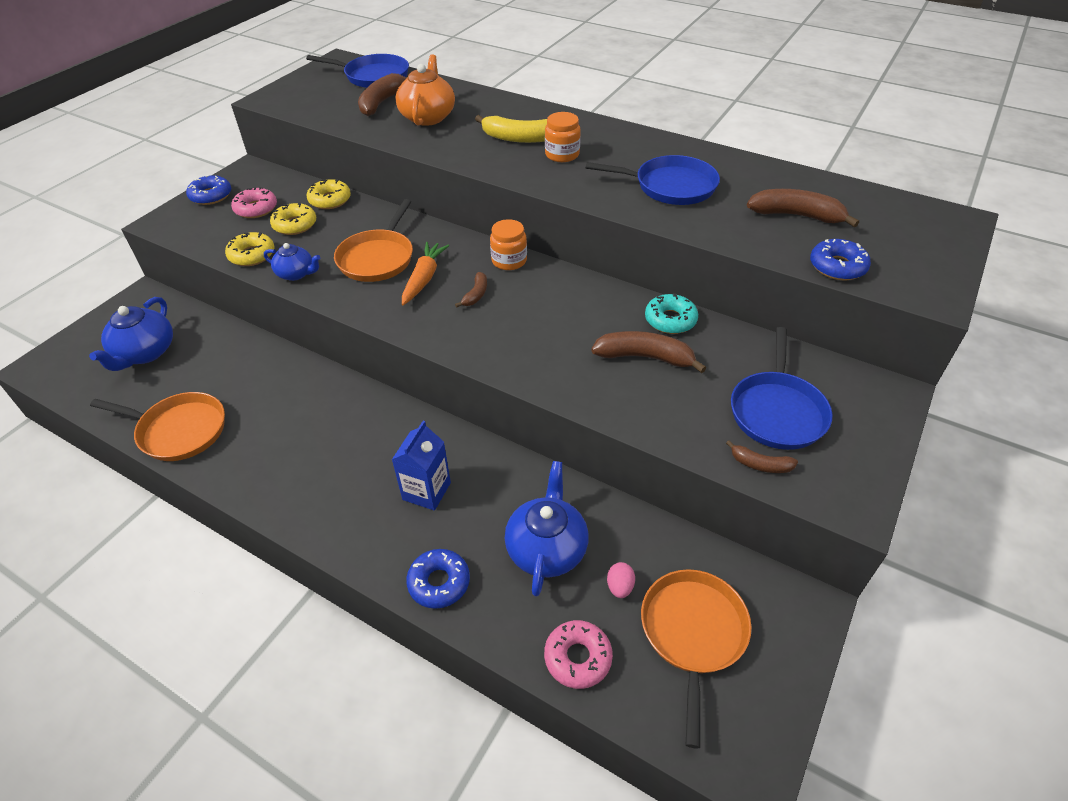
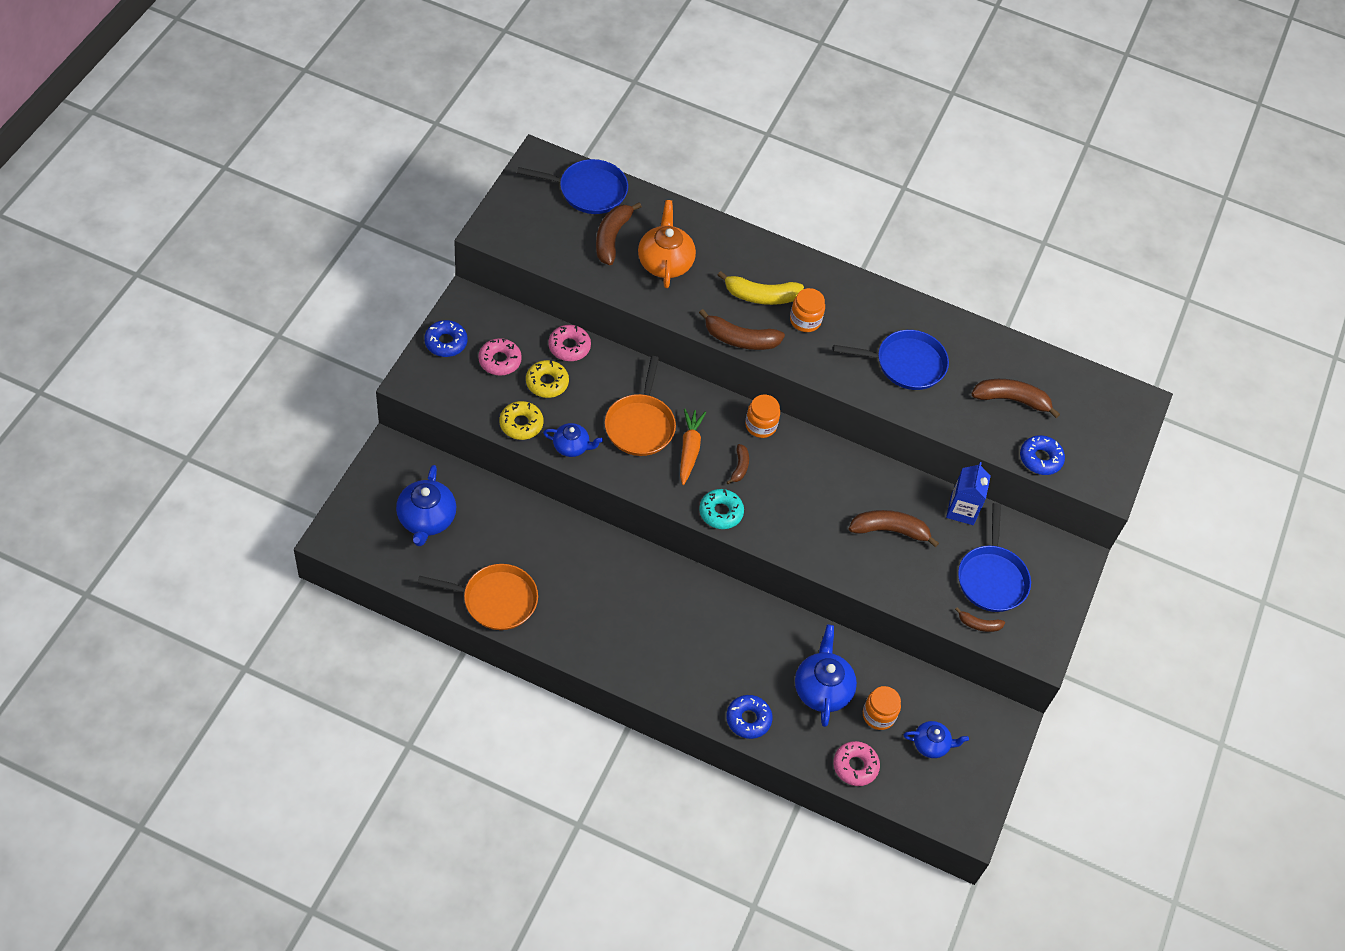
camera: 15 degrees left, 10 degrees up
(330, 200) = (569, 347): yellow donut -> pink donut
(426, 491) = (721, 646): blue carton -> blue carton (962, 510)
(488, 167) = (740, 339): none -> brown banana
(620, 587) = (878, 715): pink egg -> orange jar
(670, 320) = (907, 491): turquoise donut -> turquoise donut (721, 512)
(692, 632) = (931, 744): orange pan -> blue teapot

